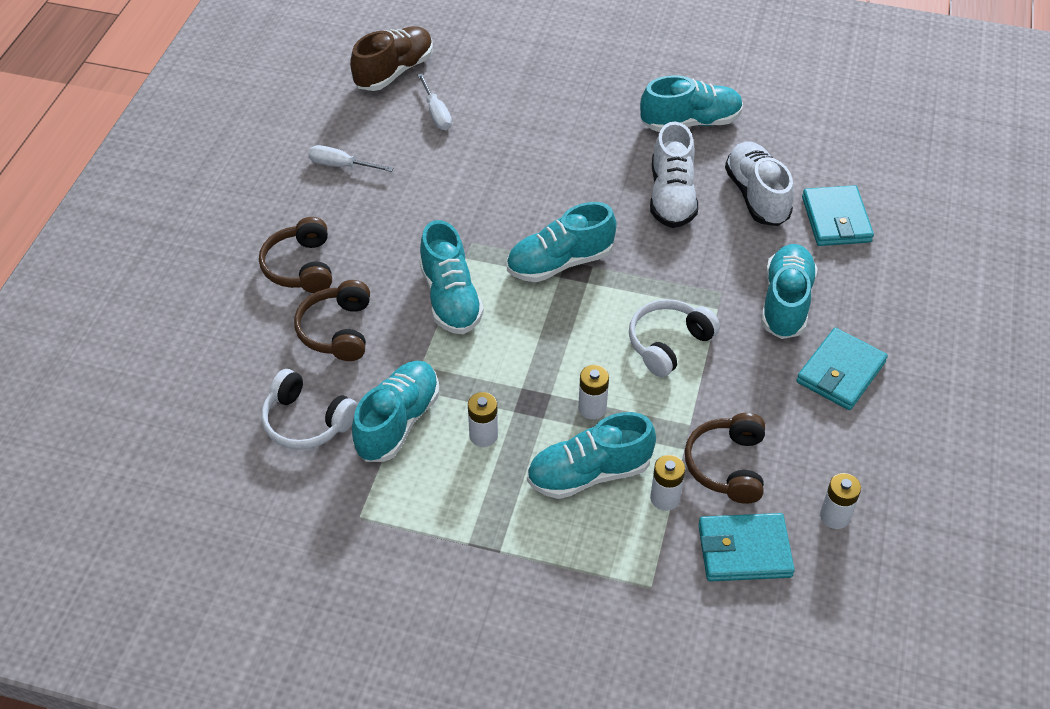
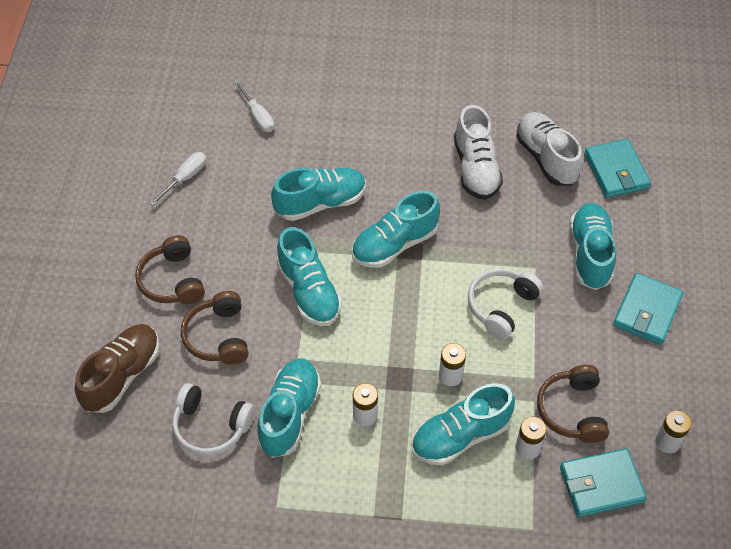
camera: 10 degrees left, 5 degrees up
(341, 165) = (185, 178): white screwdriver -> white screwdriver turned 120 degrees clockwise
(394, 71) = (212, 80): brown shoe -> brown shoe (122, 375)
(690, 122) = (477, 96): turquoise shoe -> turquoise shoe (320, 203)

